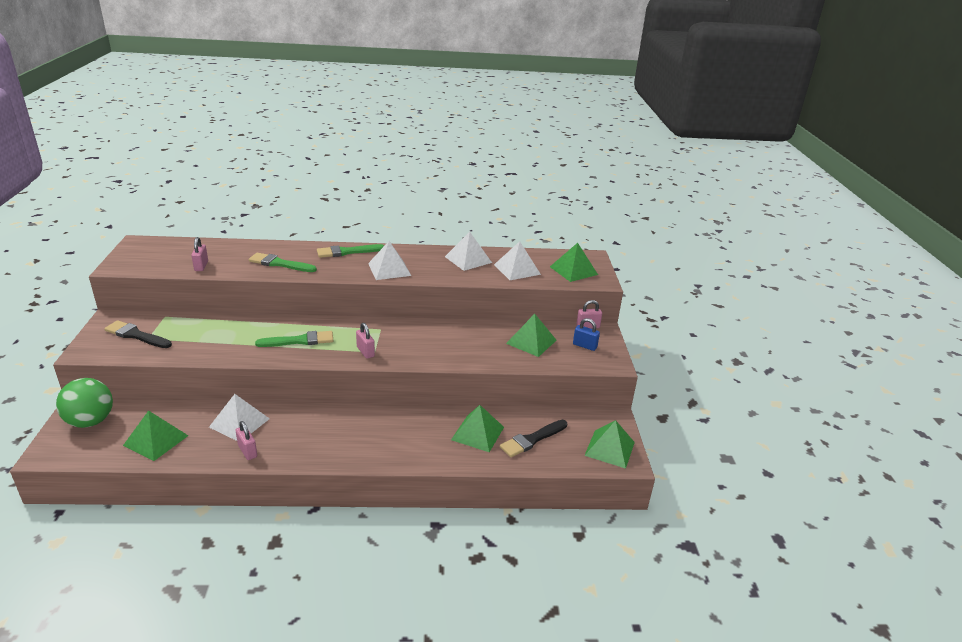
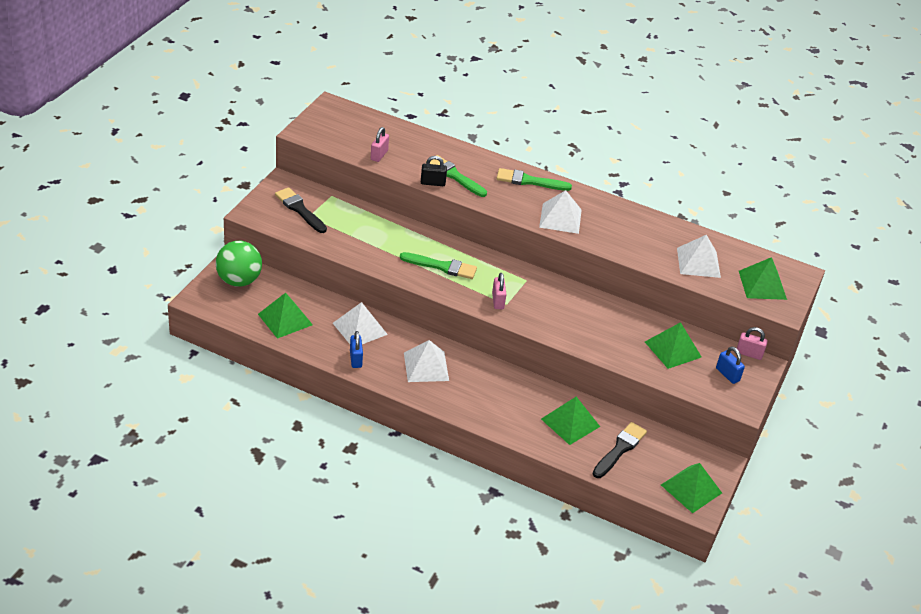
camera: 25 degrees right, 10 degrees up
(247, 451) = (355, 359): pink padlock -> blue padlock
(263, 273) = (433, 183): none -> black padlock
(468, 259) = (653, 232): white pyramid -> white pyramid (426, 366)
(532, 439) = (619, 449): black brush -> black brush turned 135 degrees clockwise

